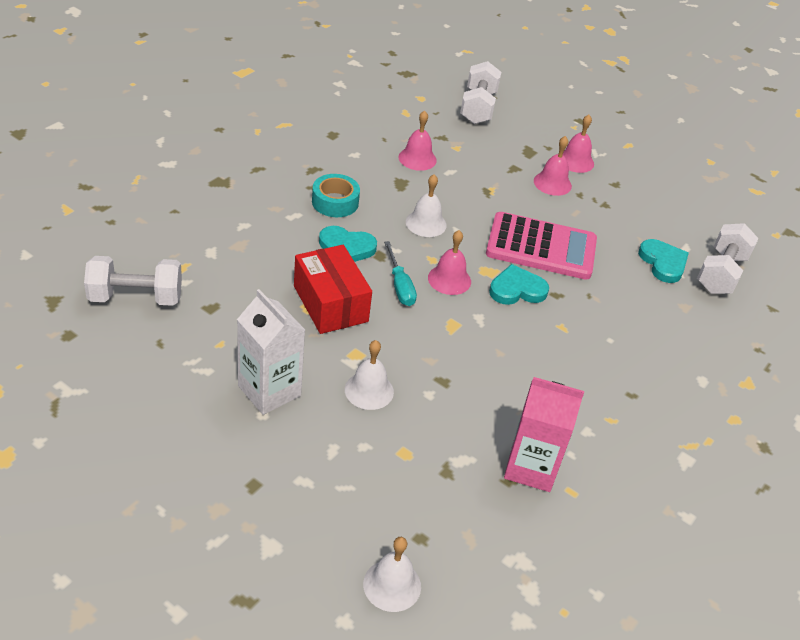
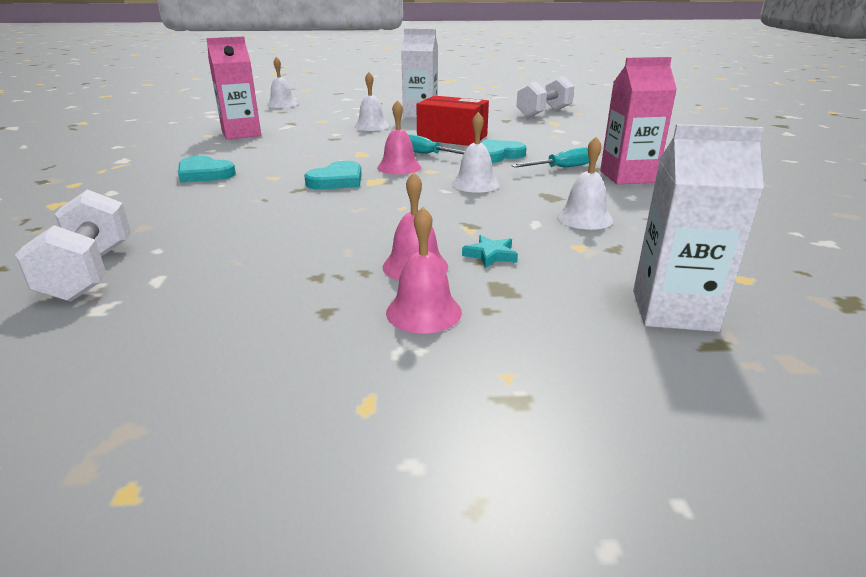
camera: 145 degrees right, 15 degrees down
(313, 167) = (628, 176): none -> pink carton
(335, 202) = (561, 168): turquoise tape -> turquoise screwdriver
(417, 158) = (584, 218): pink bell -> white bell
(478, 107) = (673, 310): white dumbbell -> white carton
(507, 168) = (490, 255): none -> turquoise star
(541, 247) = (350, 209): pink calculator -> none
(663, 263) = (188, 251): turquoise heart -> turquoise heart (204, 174)

